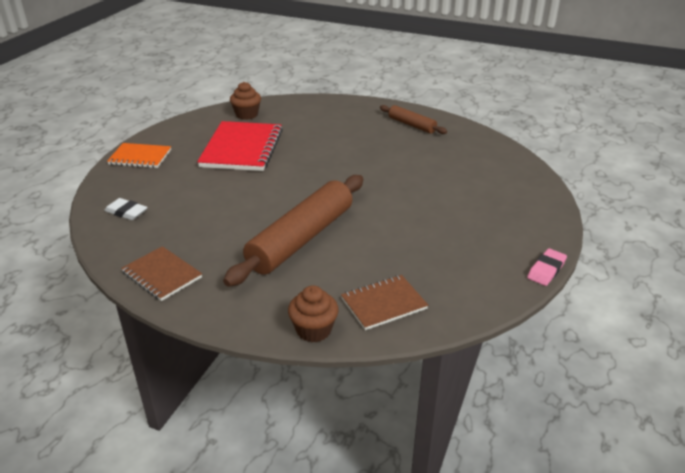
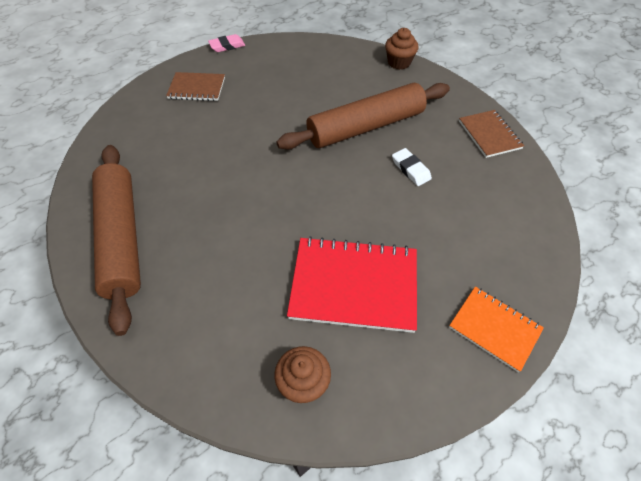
camera: 150 degrees left, 20 degrees up
(126, 212) = (517, 222): white eraser -> white eraser (410, 169)
(242, 148) = (354, 285): red notebook -> red notebook turned 60 degrees clockwise
(383, 304) = (346, 62): brown notebook -> brown notebook (197, 88)
(412, 125) = (121, 238): brown rolling pin -> brown rolling pin, size x1.98

